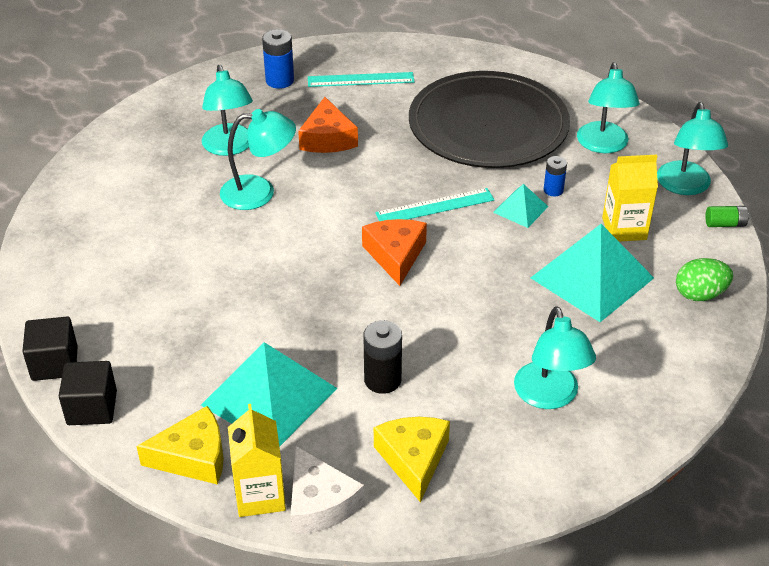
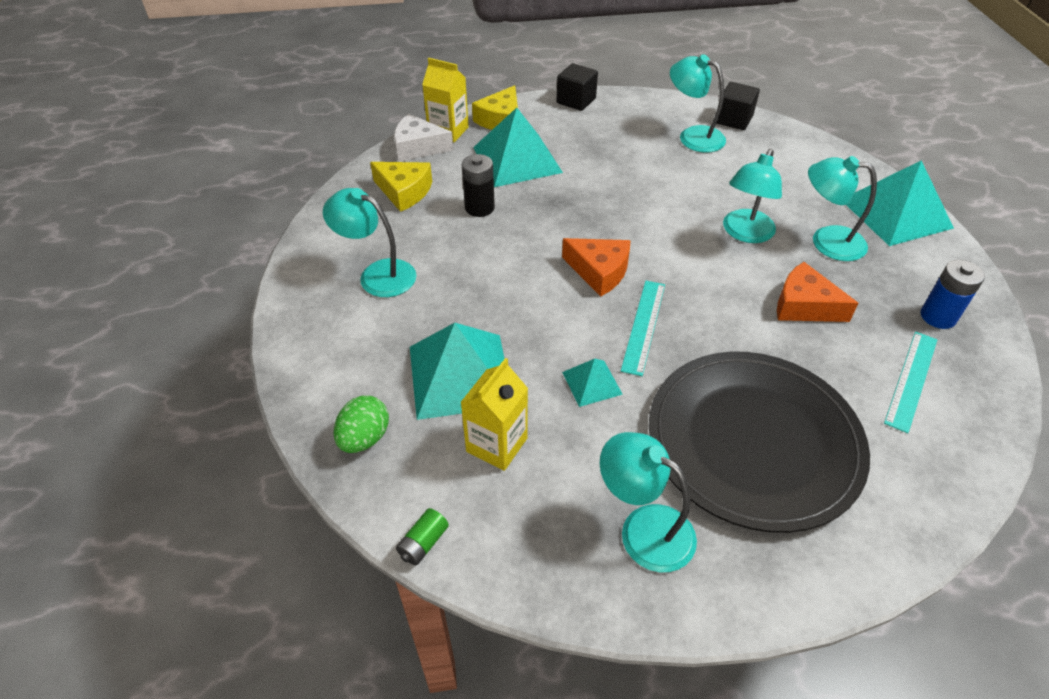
camera: 125 degrees right, 5 degrees up
(54, 363) = (626, 99): black cube -> black cube (733, 120)
(153, 122) = (896, 213): none -> turquoise pyramid
(553, 190) = (600, 427): blue battery -> none
(685, 186) = (510, 556): turquoise lamp -> turquoise lamp (693, 136)

